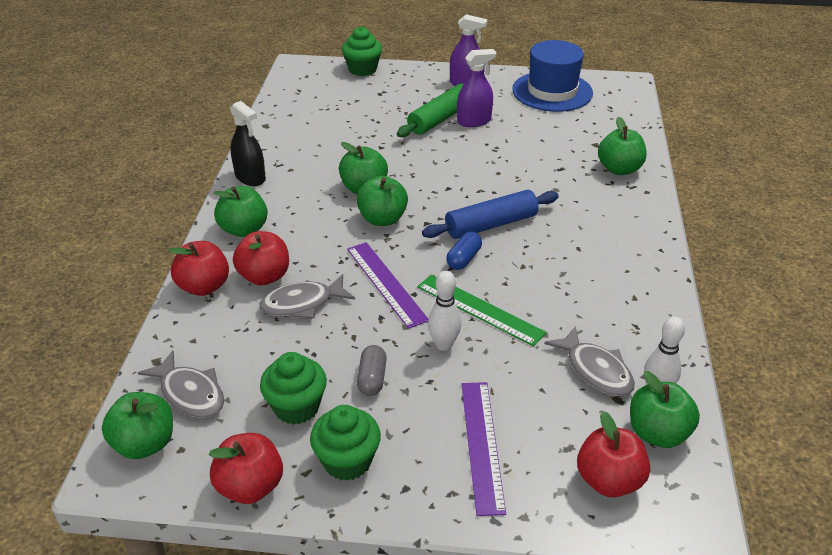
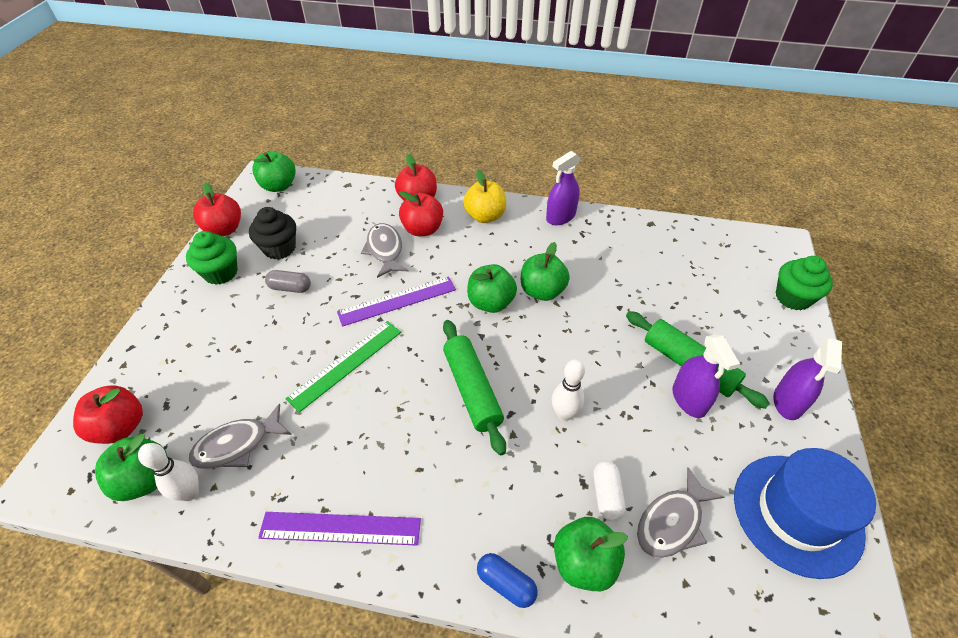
camera: 95 degrees right, 10 degrees up
(190, 393) = (312, 200): grey fish -> grey fish (672, 522)
(244, 229) = (485, 216): green apple -> yellow apple
(250, 177) = (560, 217): black spray bottle -> purple spray bottle
(296, 407) = (279, 248): green cupcake -> black cupcake
(444, 344) = (310, 334): white bowling pin -> white bowling pin (564, 414)
(463, 259) = (420, 360): blue capsule -> blue capsule (506, 583)
(482, 445) = (197, 347): purple ruler -> purple ruler (340, 528)
(491, 225) = (472, 390): blue rolling pin -> green rolling pin
(566, 159) = (606, 495): none -> white capsule

